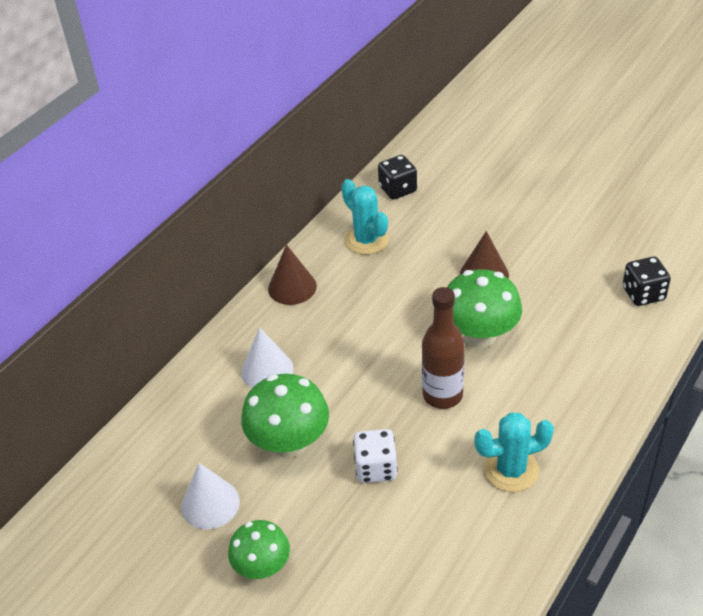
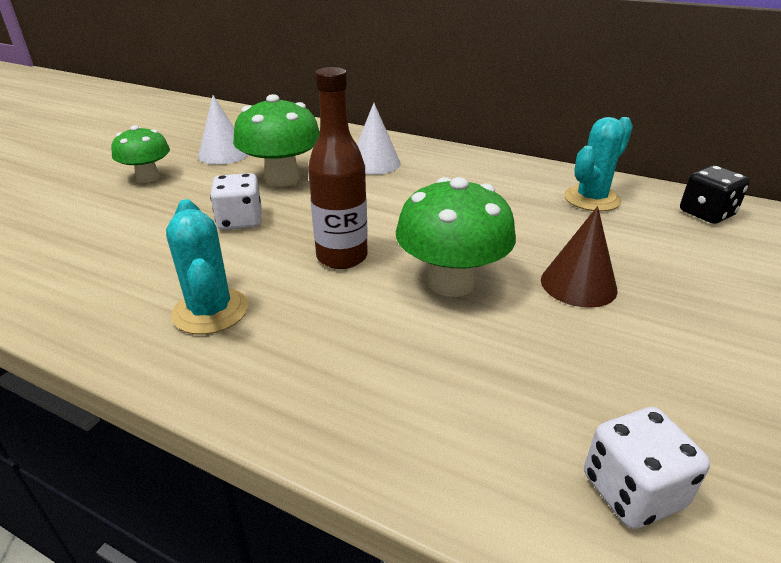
camera: 80 degrees right, 10 degrees down
(292, 287) = (492, 166): brown cone -> none
(643, 294) = (632, 491): black dice -> white dice

